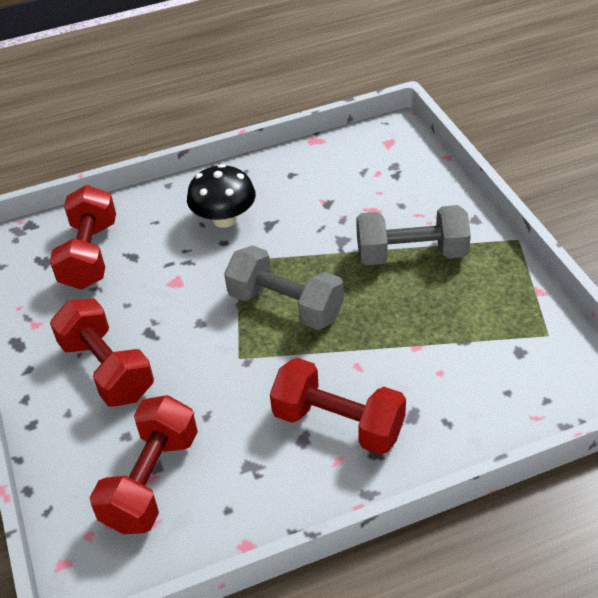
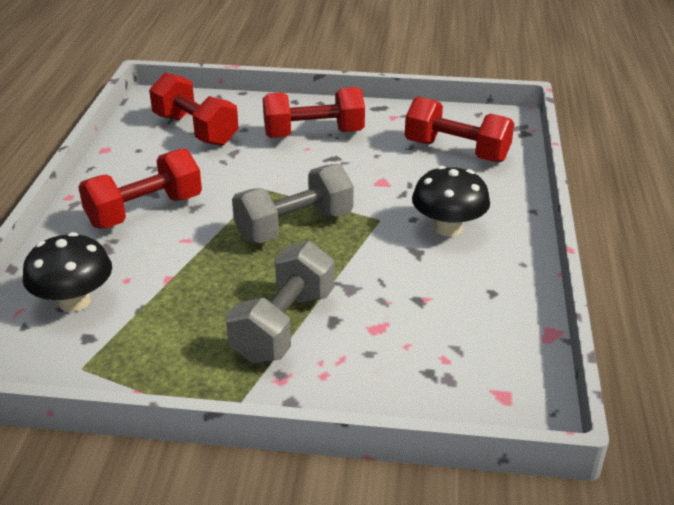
camera: 115 degrees right, 10 degrees down
(493, 388) = (74, 301): none -> black mushroom

